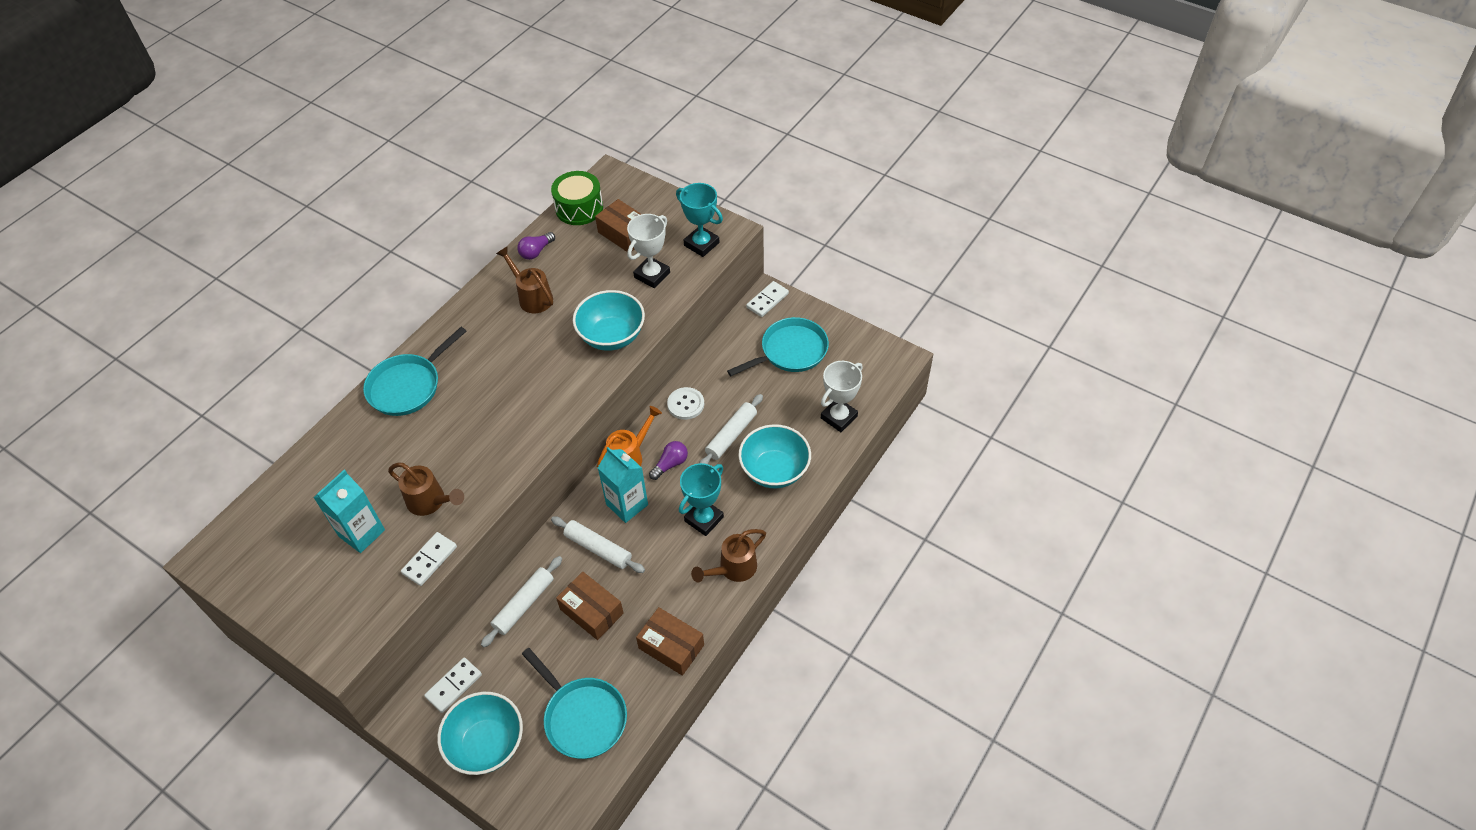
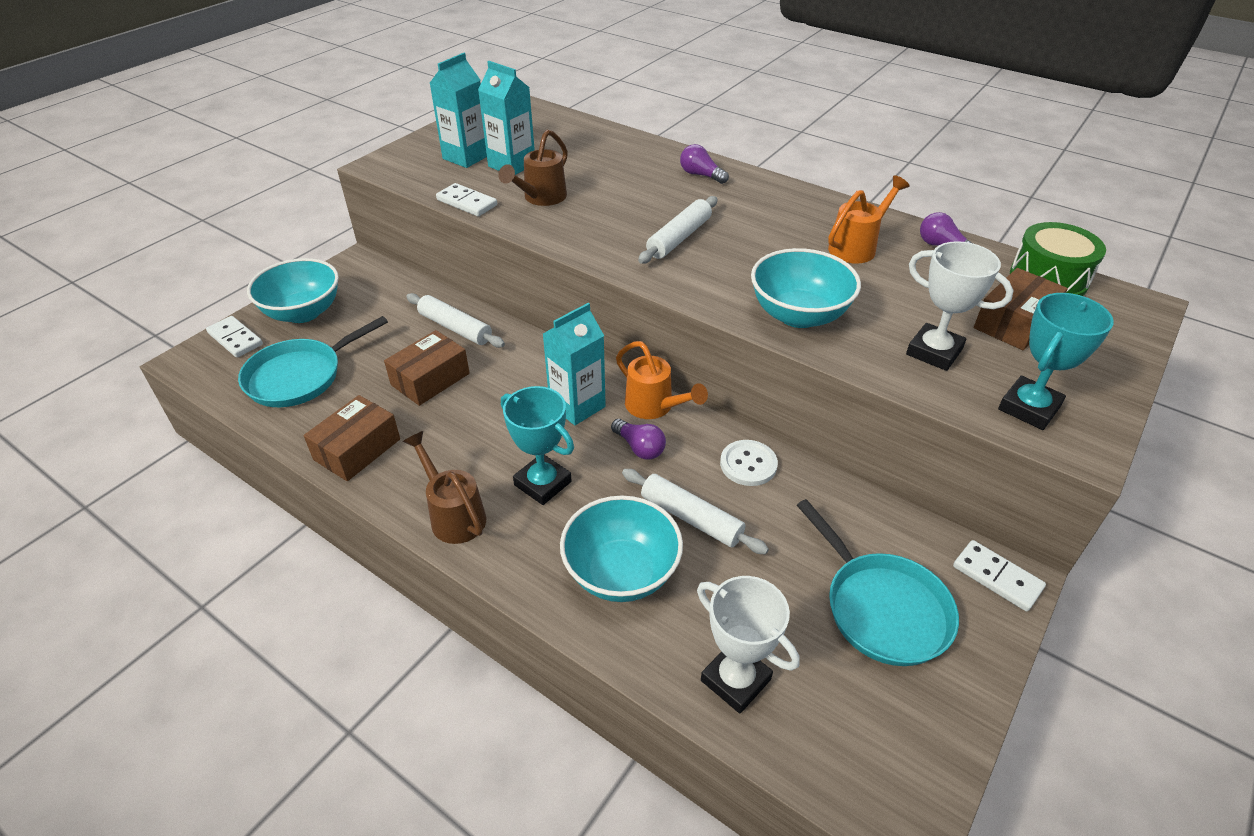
camera: 90 degrees right, 10 degrees down
(336, 576) = (466, 157): none -> turquoise carton
(408, 386) = (701, 175): turquoise pan -> purple light bulb
(453, 686) = (377, 288): white domino -> white domino (235, 339)
(532, 297) = (856, 247): brown watering can -> orange watering can
(598, 548) = (516, 382): white rolling pin -> white rolling pin (679, 238)

